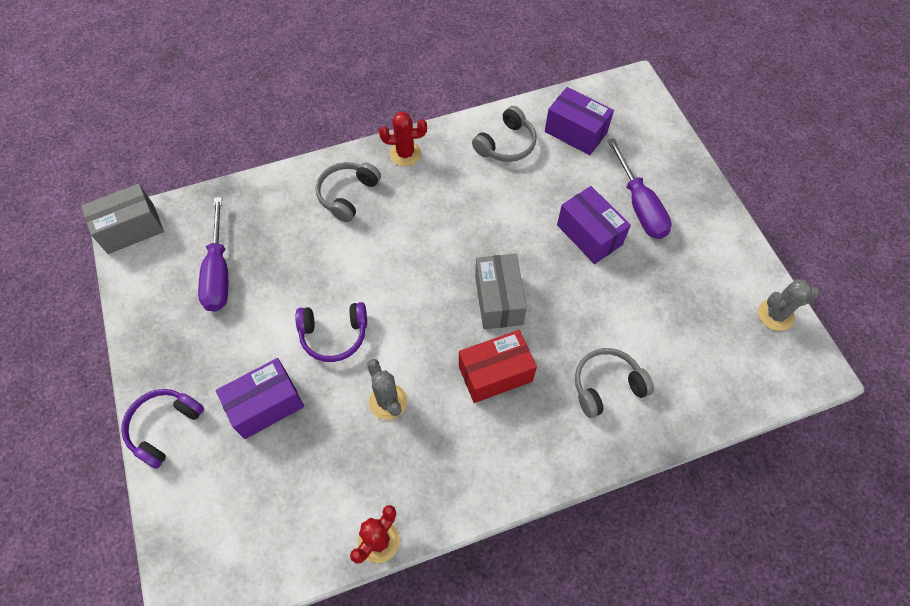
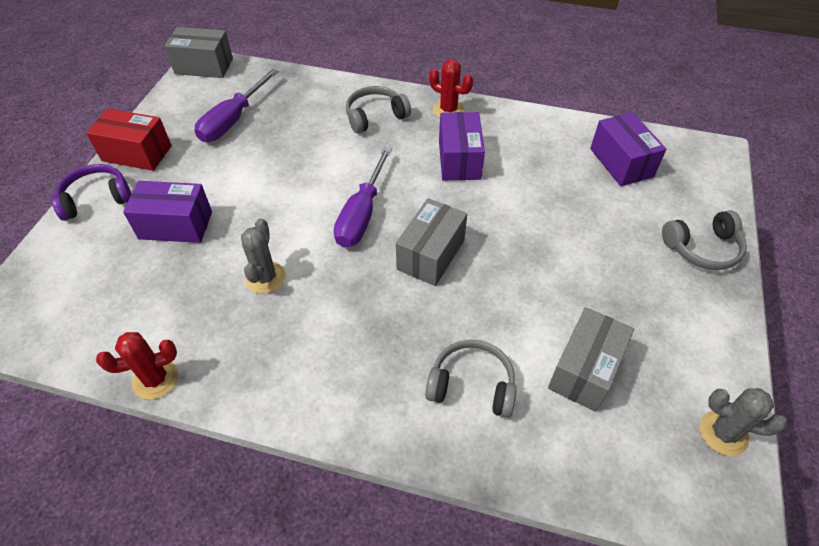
camera: 35 degrees right, 10 degrees down
(334, 335) = (271, 205): purple headphones -> none
(495, 373) = (374, 310): red box -> red box (137, 153)
(506, 144) = (545, 142): grey headphones -> grey headphones (702, 248)
(589, 235) = (565, 248): purple box -> purple box (459, 160)
(639, 205) = (639, 250): purple screwdriver -> purple screwdriver (362, 214)
(669, 325) = (585, 370): none -> grey box

